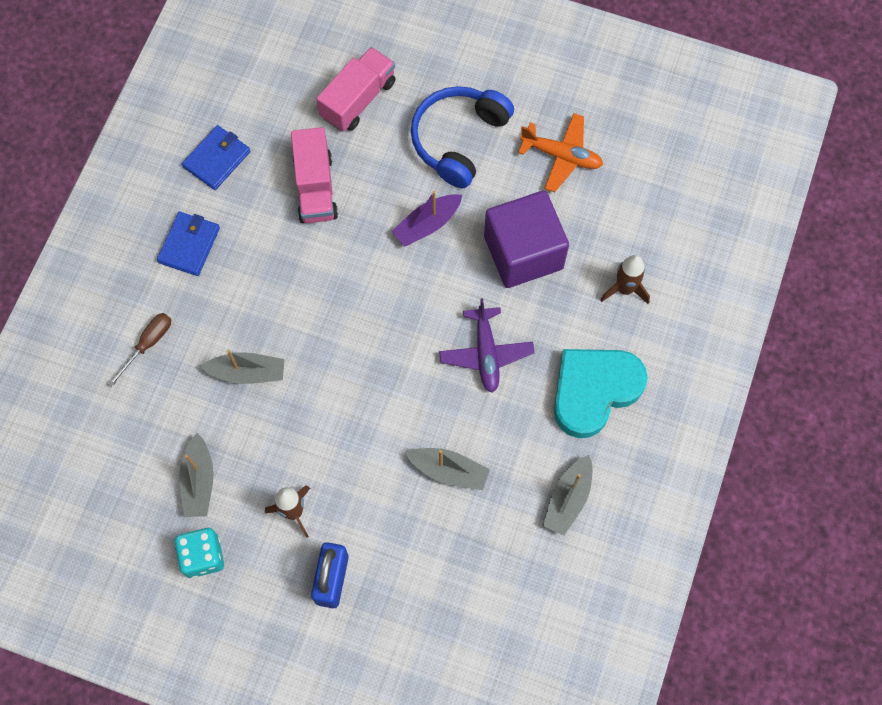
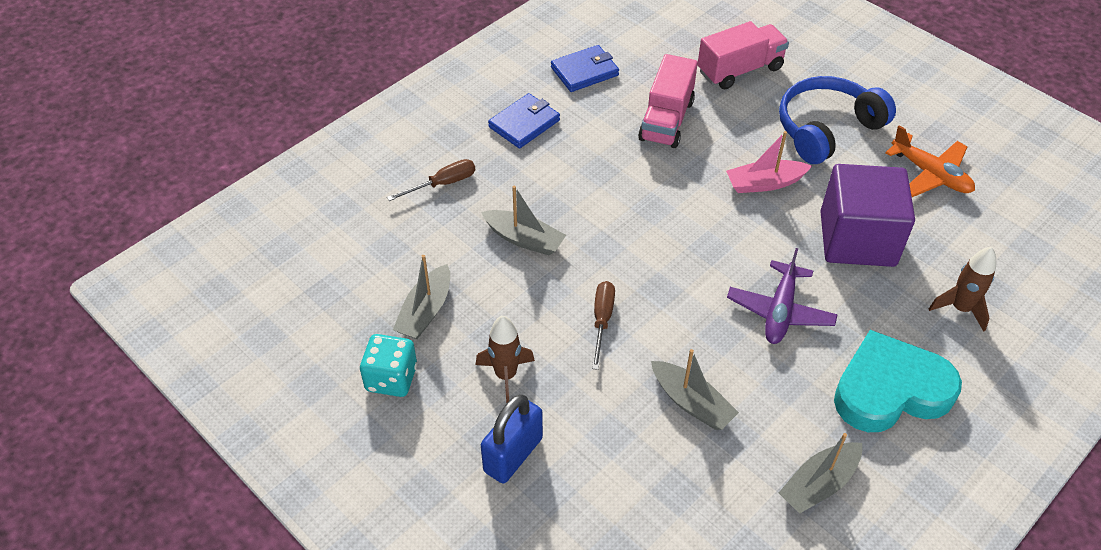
camera: 25 degrees right, 20 degrees down
(348, 426) = (602, 320): none -> brown screwdriver
(427, 224) = (764, 183): purple boat -> pink boat

